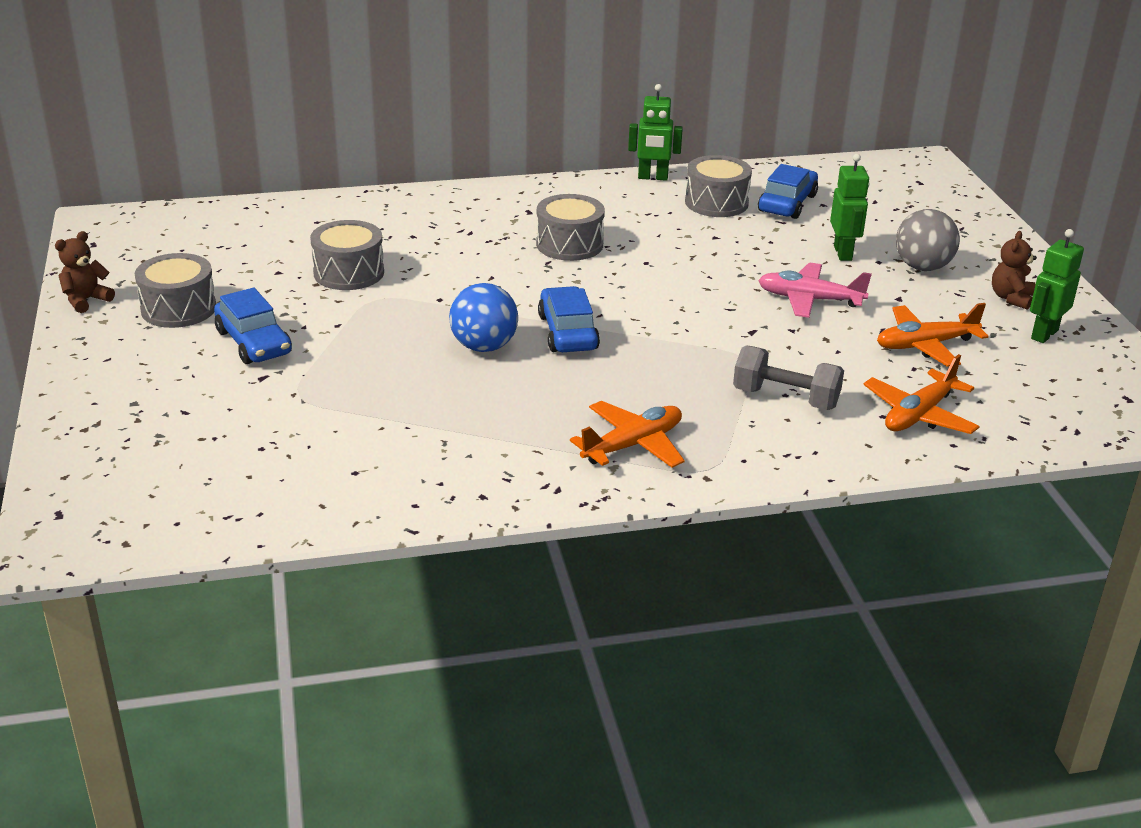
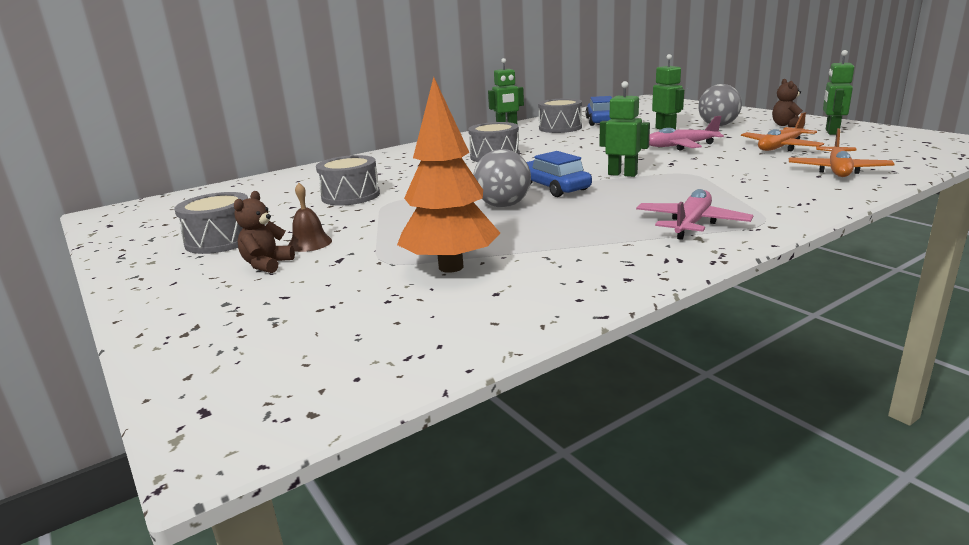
camera: 20 degrees left, 10 degrees down
(86, 300) = (124, 254): brown teddy bear -> brown teddy bear (267, 264)
(254, 342) = (310, 243): blue car -> brown bell
(348, 424) = (451, 267): none -> orange tree
(484, 346) = (503, 205): blue ball -> grey ball
(632, 445) = (691, 224): orange plane -> pink plane
(670, 334) = (622, 174): none -> green robot
(785, 398) = (747, 182): grey dumbbell -> none

